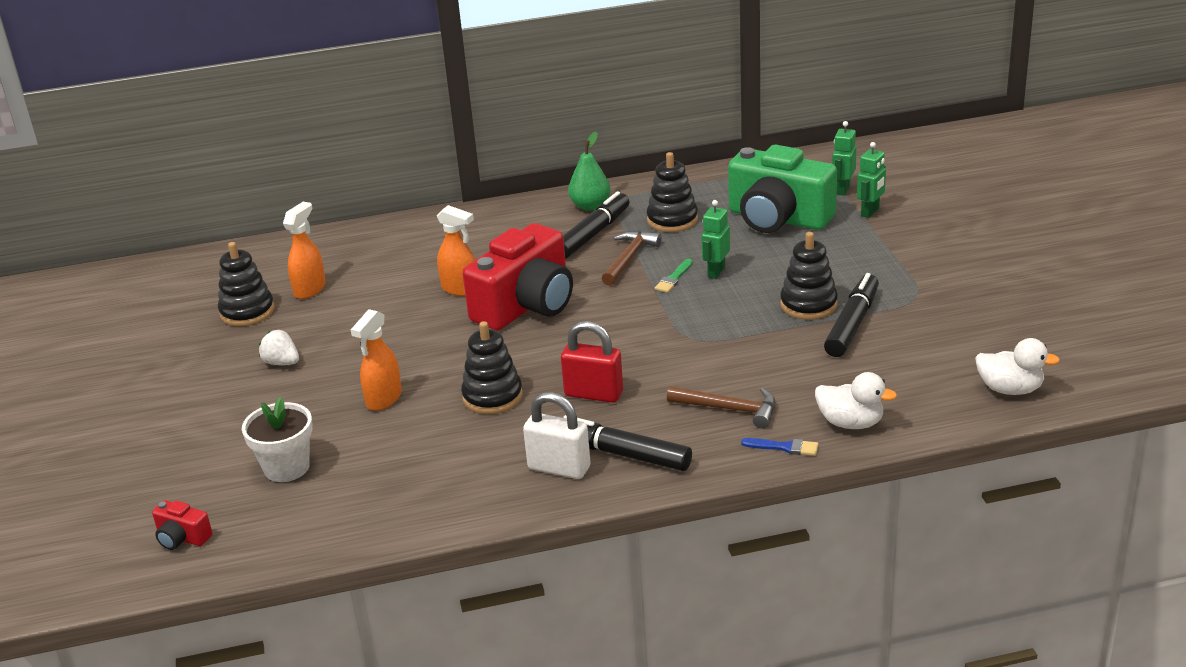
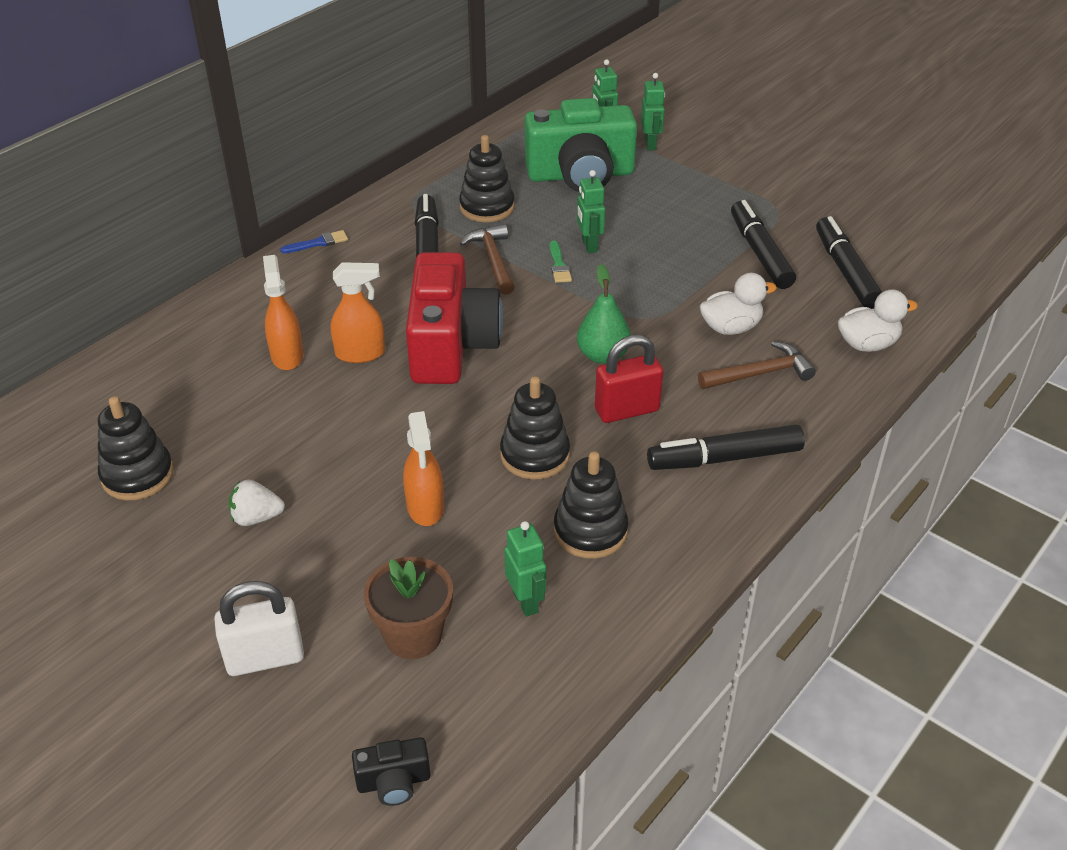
camera: 40 degrees left, 10 degrees up
(182, 538) = (394, 782): red camera -> black camera
(287, 467) = (413, 635): white flower pot -> brown flower pot
(310, 289) = (185, 418): orange spray bottle -> orange spray bottle (287, 356)
(374, 480) = (526, 602): none -> green robot
(559, 468) = (687, 499): white padlock -> white padlock (265, 658)
(590, 206) = (389, 219): green pear -> green pear (602, 355)
(784, 447) = (845, 389): blue brush -> blue brush (318, 243)
(808, 304) = (704, 248): black stacking toy -> black stacking toy (590, 531)
(911, 363) = (845, 271): none -> black marker
(1010, 389) = (940, 265): white duck -> white duck (731, 327)

